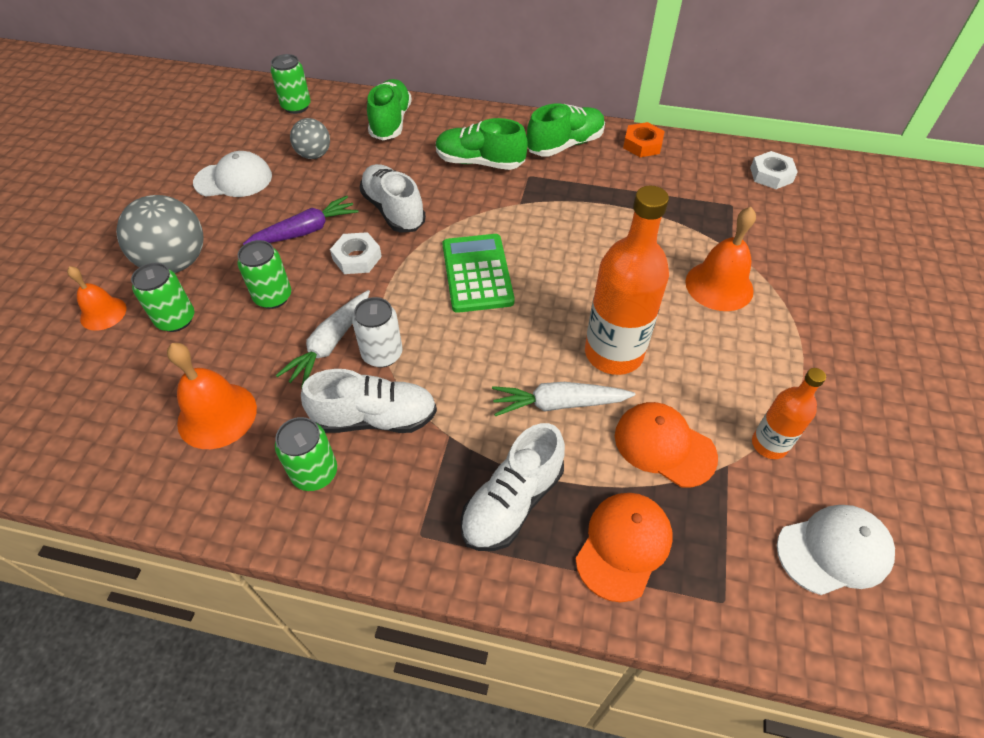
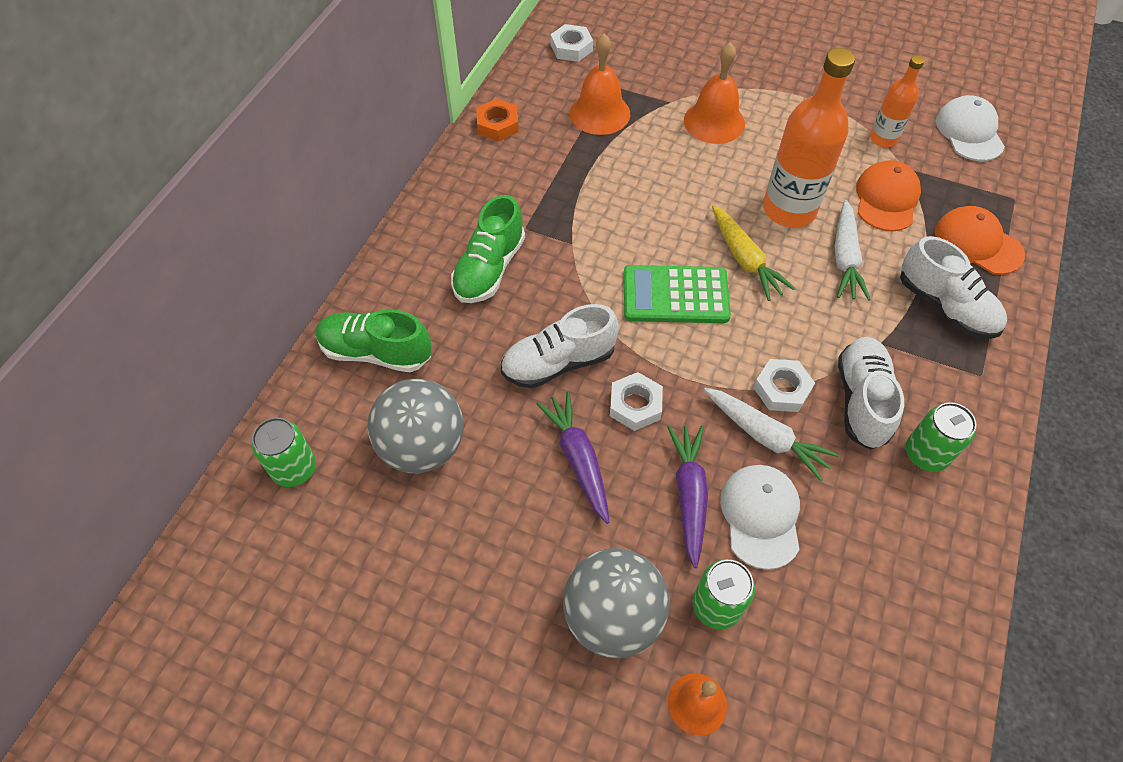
camera: 80 degrees left, 5 degrees up
(217, 415) = (859, 548): orange bell -> orange bell (600, 113)
(233, 179) = (450, 551): white cap -> white cap (760, 516)
(273, 297) = (689, 495): green can -> purple carrot
(314, 155) = (422, 447): grey ball -> grey ball, size x1.70
(382, 354) = (782, 389): white can -> white nut
(533, 320) = (745, 259): none -> yellow carrot
(565, 145) = (479, 187): green shoe -> none
(664, 446) = (886, 199): orange cap -> orange cap turned 150 degrees clockwise

